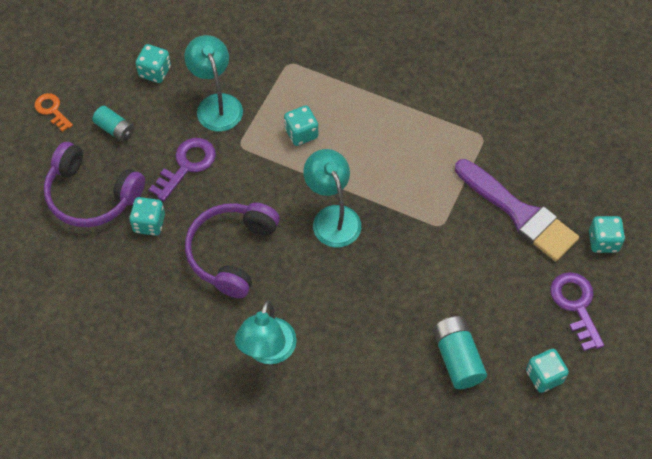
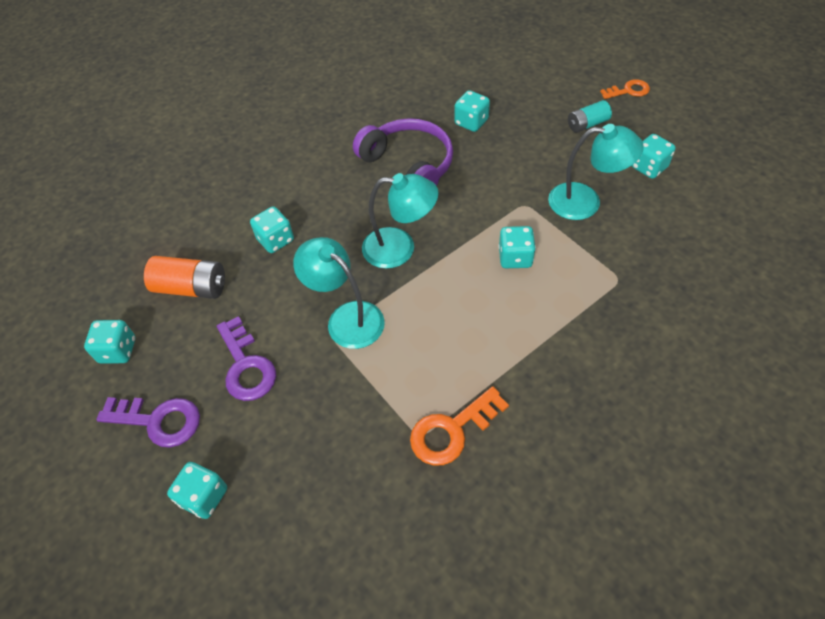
camera: 120 degrees right, 5 degrees down
(91, 195) = (521, 95): purple headphones -> none
(187, 165) = (520, 161): purple key -> purple key (246, 366)
(267, 351) = (301, 160): turquoise lamp -> turquoise lamp (346, 318)
(373, 319) = (275, 240): none -> turquoise dice
(457, 358) = (191, 288): turquoise battery -> orange battery
(469, 120) = (452, 430): none -> orange key
(519, 213) = (298, 421): purple brush -> none

